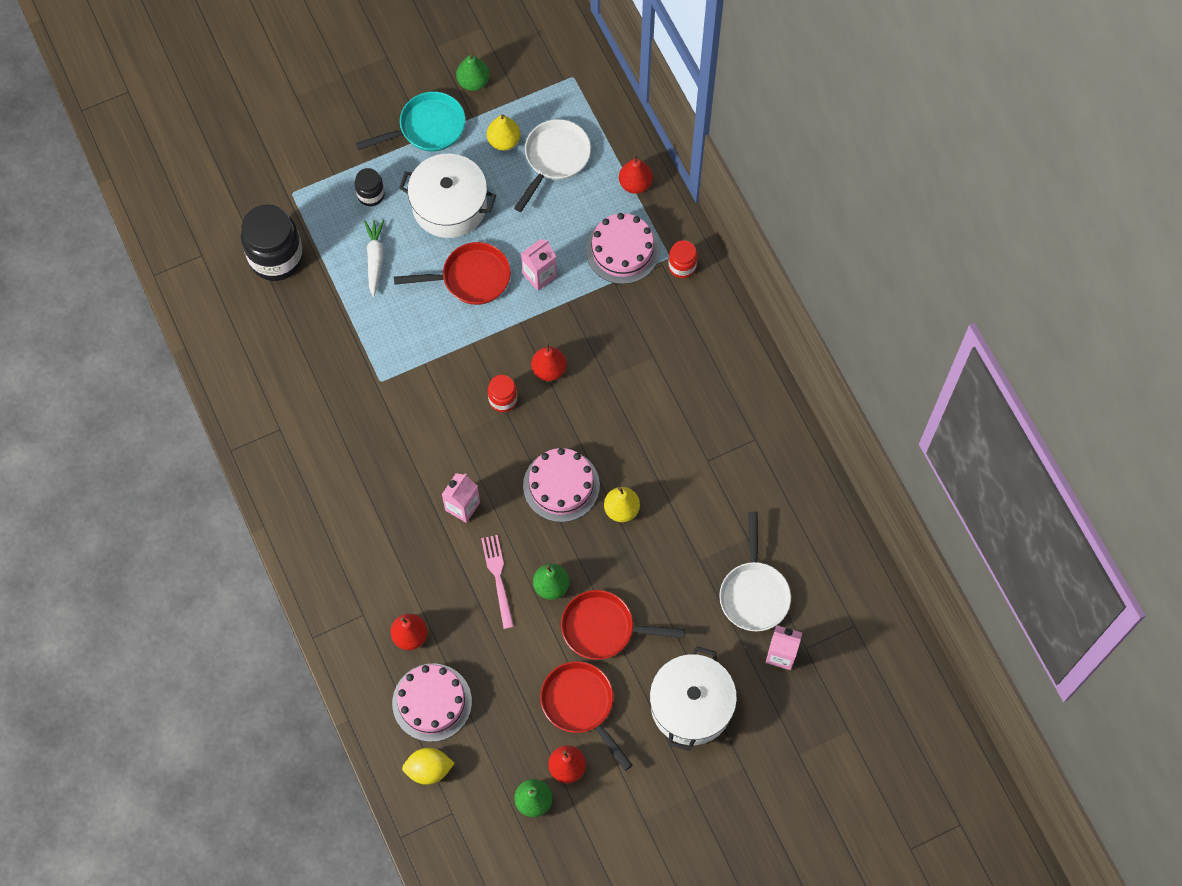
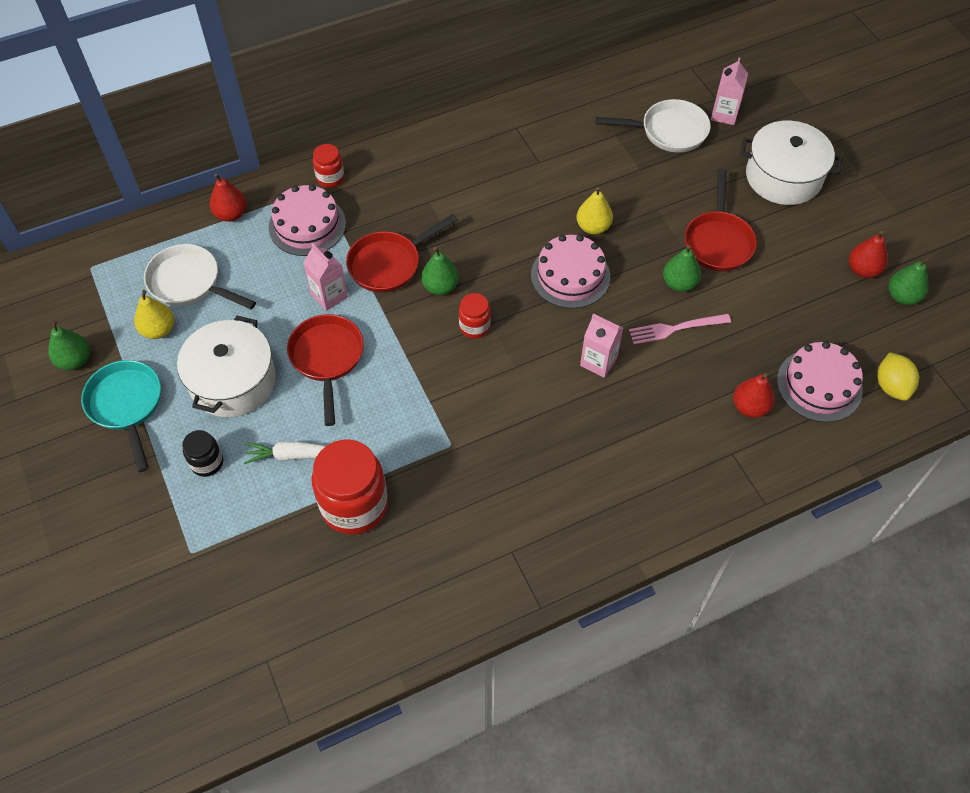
camera: 90 degrees left, 10 degrees down
(276, 258) = (280, 567): black jar -> none
(327, 308) = (354, 505): none -> red jar
(549, 369) = (440, 286): red pear -> green pear
(581, 705) = (798, 259): red pan -> red pan (389, 264)

